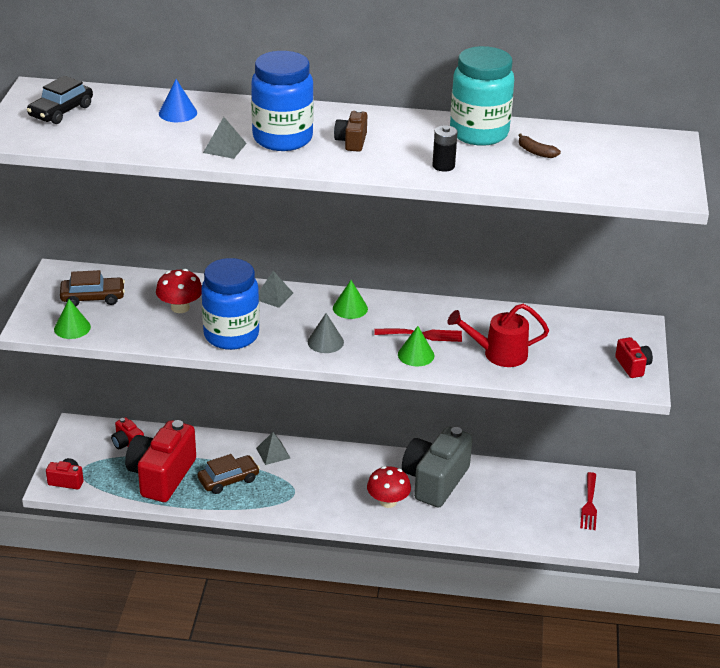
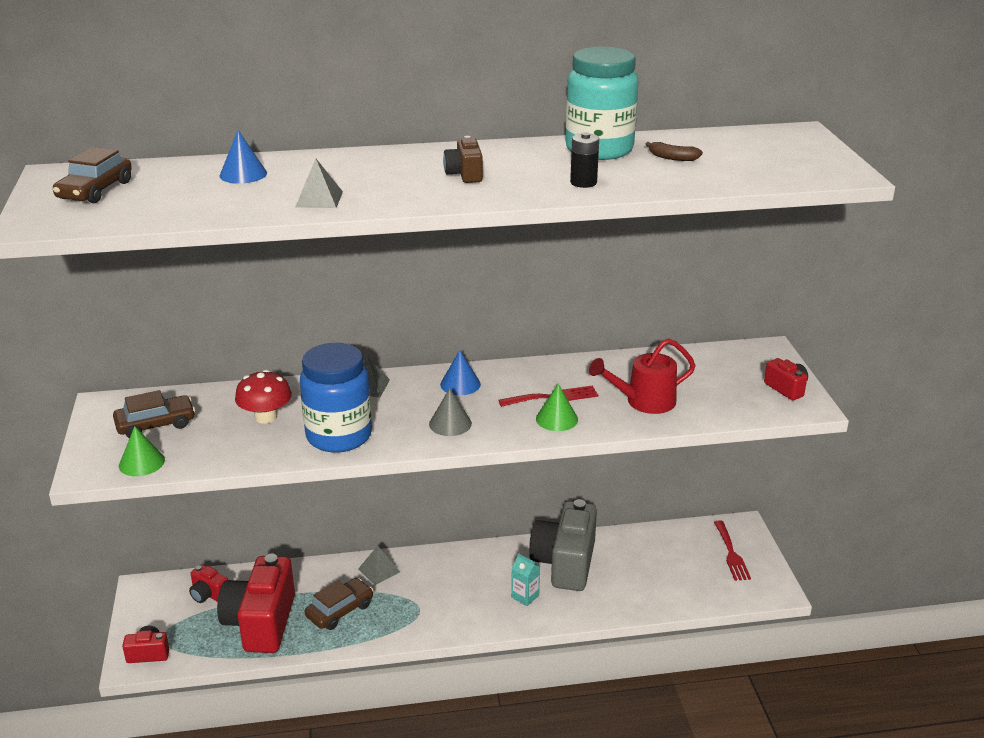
camera: 15 degrees left, 5 degrees down
(61, 111) = (95, 190): black car -> brown car
(282, 138) = (383, 182): blue jar -> none
(350, 308) = (460, 384): green cone -> blue cone
(388, 501) = (525, 596): red mushroom -> turquoise carton

